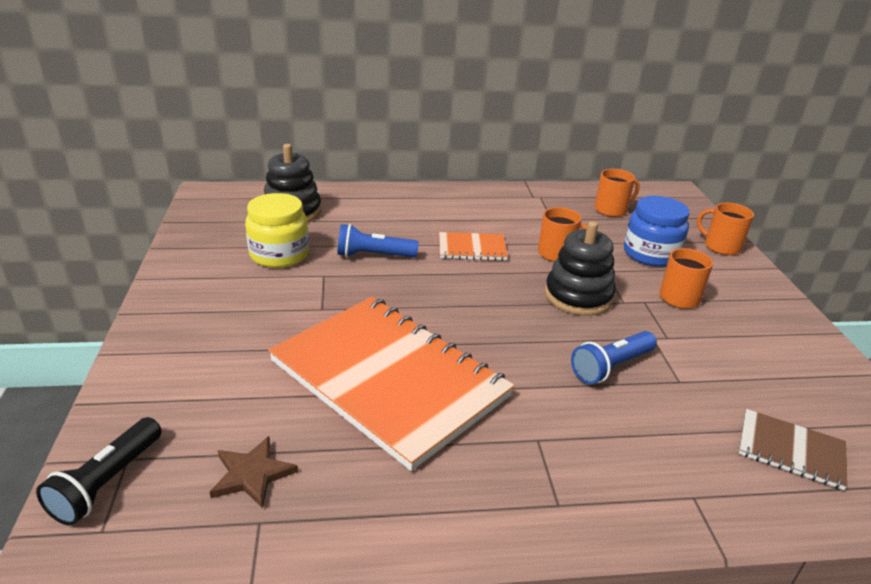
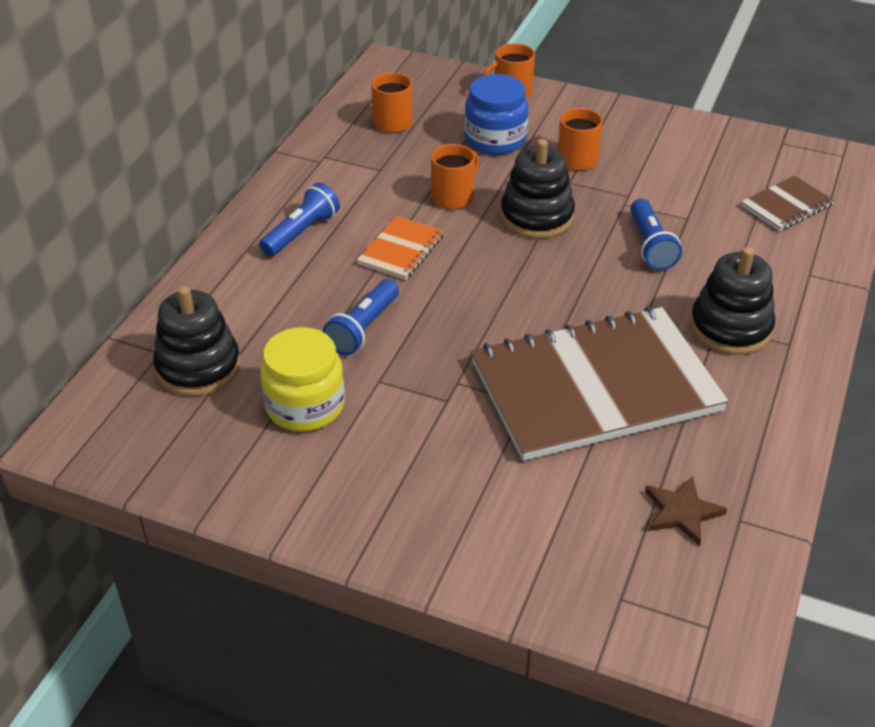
camera: 60 degrees left, 10 degrees up
(107, 482) = (648, 617): black flashlight -> none
(389, 379) = (595, 386): orange notebook -> brown notebook
(451, 209) = (301, 232): none -> blue flashlight
(542, 450) = (730, 328): none -> black stacking toy

